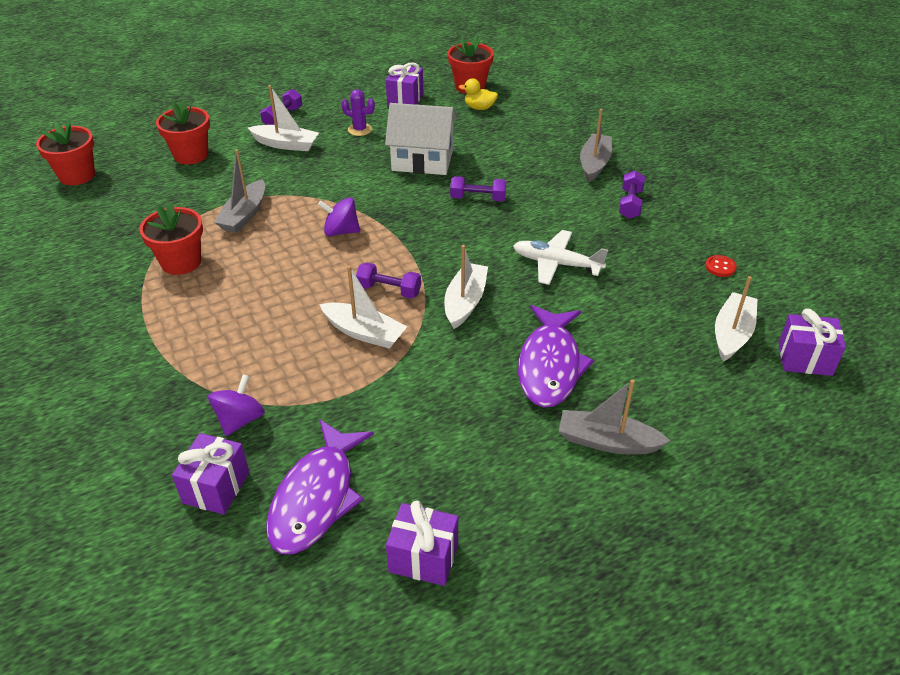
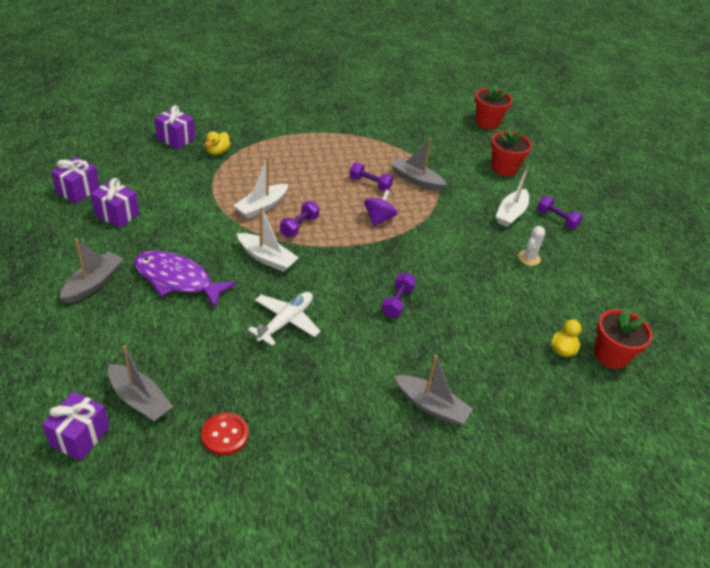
camera: 100 degrees right, 0 degrees up
(181, 262) = (371, 150): red flower pot -> none
(240, 420) = (217, 152): purple spinning top -> yellow duck
(316, 498) = (144, 166): purple fish -> none
(360, 130) = (529, 258): purple cactus -> white cactus
(405, 99) = (584, 299): purple gift -> purple gift (117, 215)
(422, 160) = (469, 284): white house -> none
(630, 204) = (351, 407): purple dumbbell -> purple dumbbell (370, 184)
(720, 267) = (225, 435): red button -> red button, size x1.53
(732, 334) = (139, 399): white boat -> grey boat

